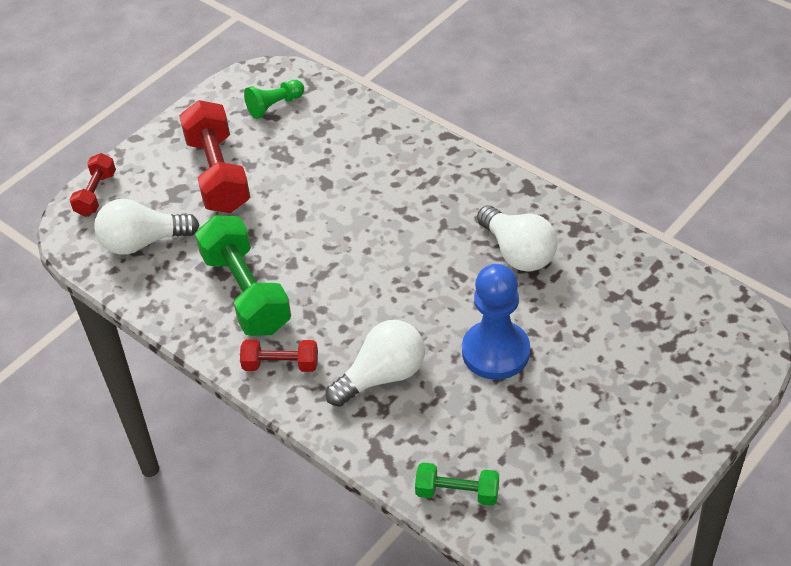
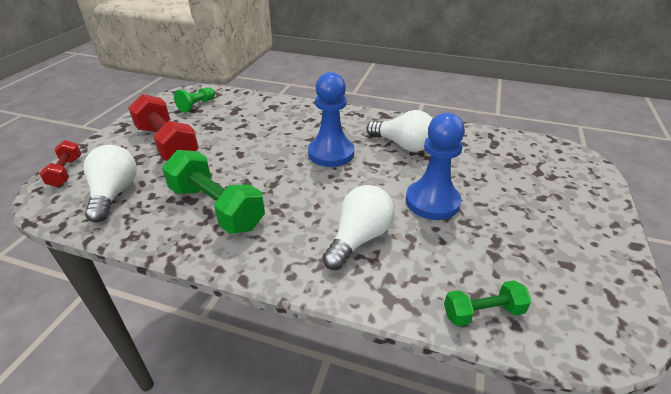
camera: 25 degrees left, 10 degrees down
(143, 242) = (114, 194): white light bulb -> white light bulb turned 120 degrees clockwise
(281, 365) = (269, 251): red dumbbell -> none
(414, 243) = (331, 153): none -> blue pawn

